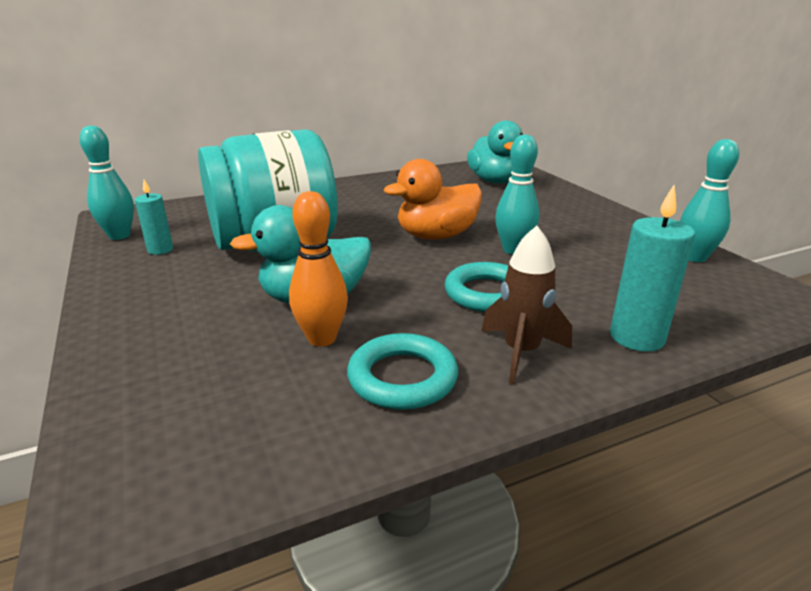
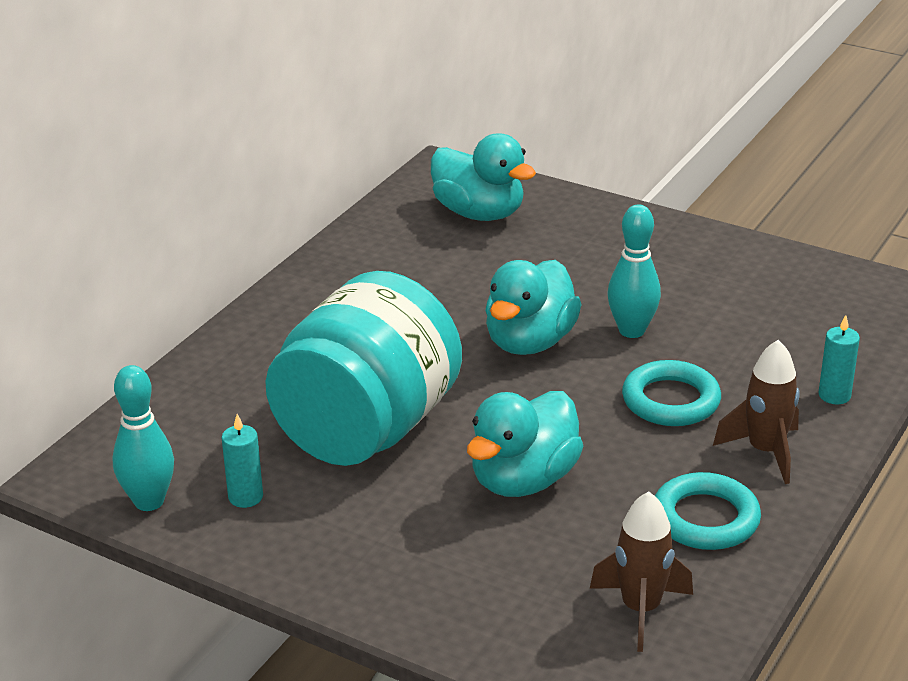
camera: 35 degrees left, 5 degrees up
(246, 421) = (640, 610): none -> brown rocket
(322, 338) = (593, 516): orange bowling pin -> none
(436, 236) = (530, 342): orange duck -> turquoise duck
(636, 337) = (834, 395): turquoise candle -> turquoise candle, size x0.62
(694, 257) = (803, 272): turquoise bowling pin -> none

